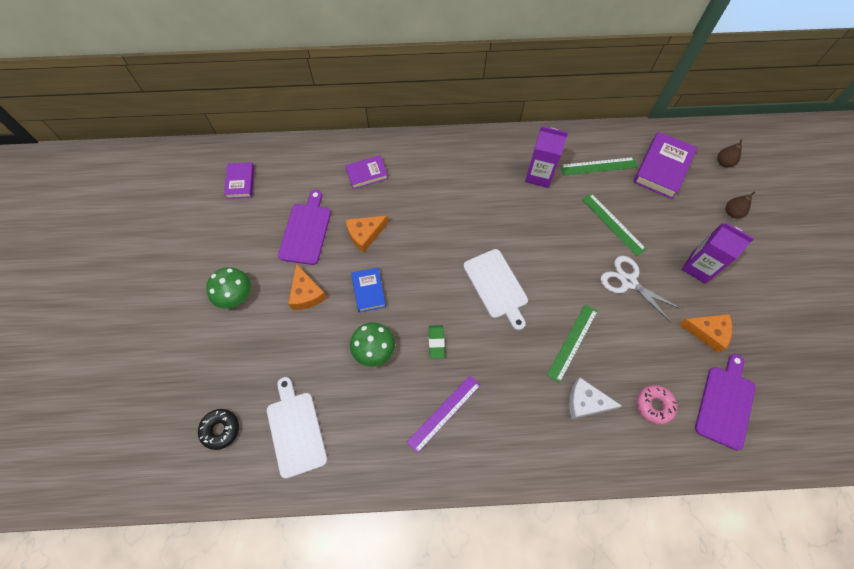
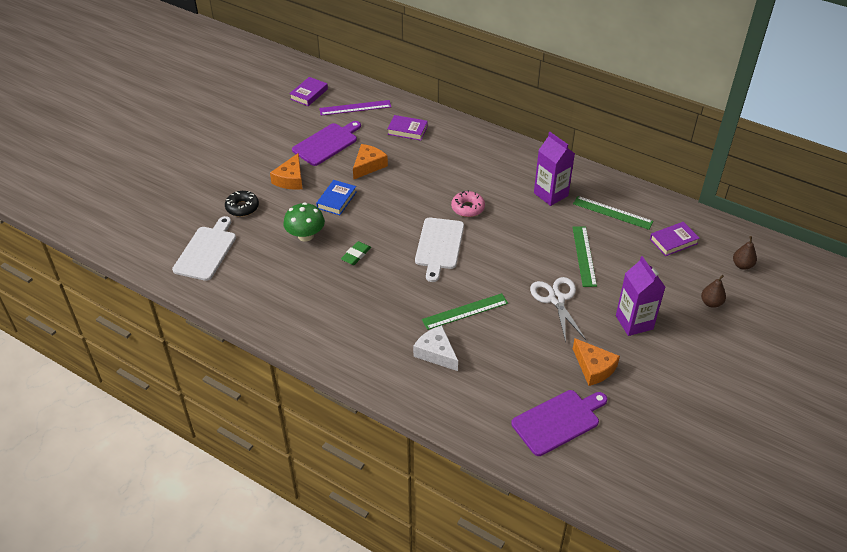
camera: 35 degrees right, 20 degrees down
(220, 430) = (159, 224): black donut -> black donut (242, 207)
(235, 295) = (241, 156): green mushroom -> none
(365, 234) = (368, 166): orange cheese -> orange cheese turned 120 degrees clockwise
(444, 413) = (319, 298): purple ruler -> purple ruler (355, 108)
(654, 405) = (492, 387): pink donut -> pink donut (467, 208)
(662, 168) = (673, 241): purple book -> purple book, size x0.60

